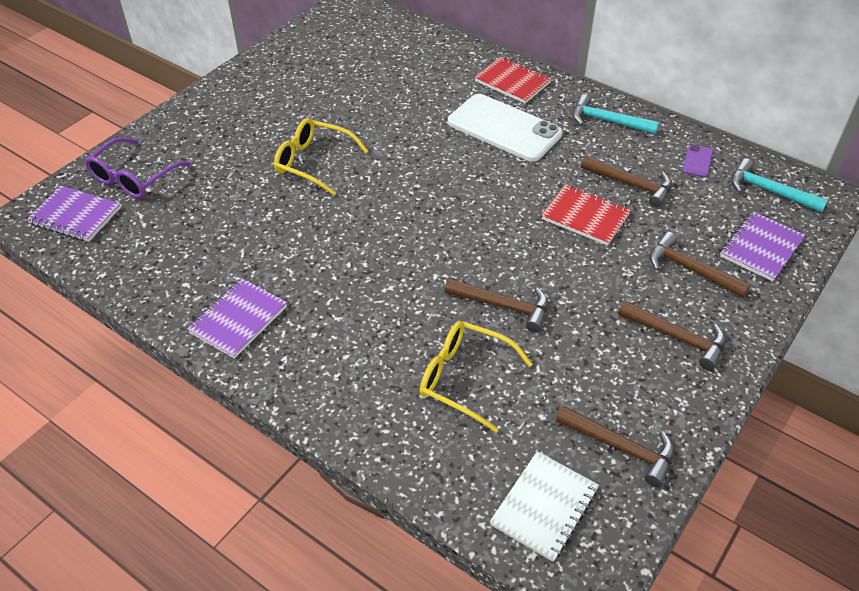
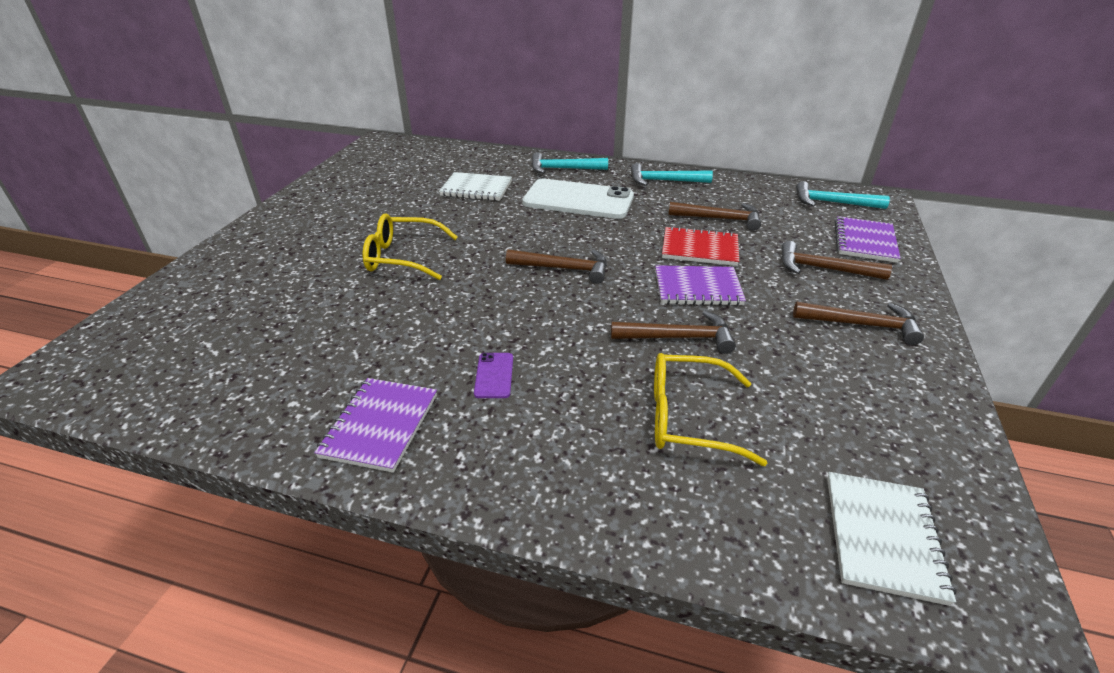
camera: 20 degrees left, 10 degrees down
(75, 216) = (115, 363): purple notebook -> purple notebook (697, 288)
(133, 178) = (188, 309): purple glasses -> none
(413, 92) = (476, 189): none -> white notebook
(512, 82) = (563, 169): red notebook -> turquoise hammer
(620, 447) = (902, 442): brown hammer -> brown hammer (563, 268)
(697, 161) = (759, 194): purple phone -> purple phone (494, 375)

